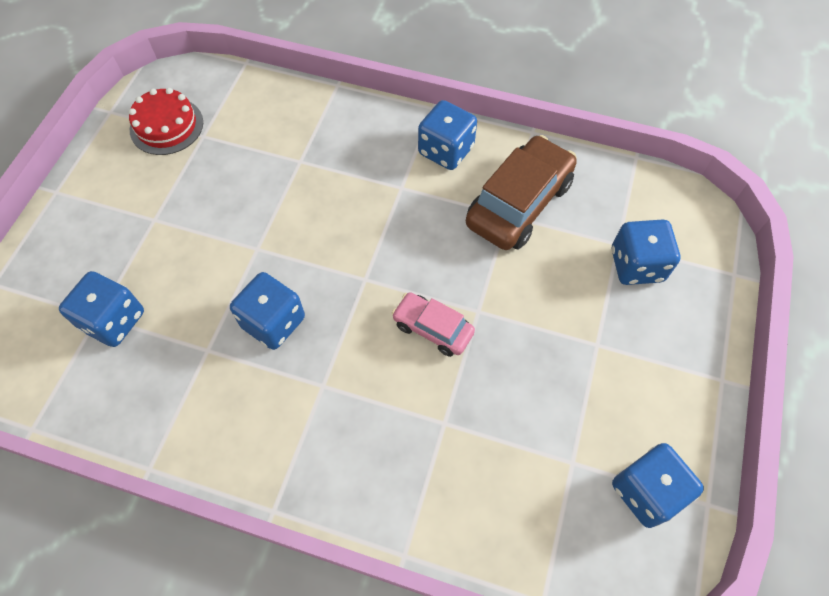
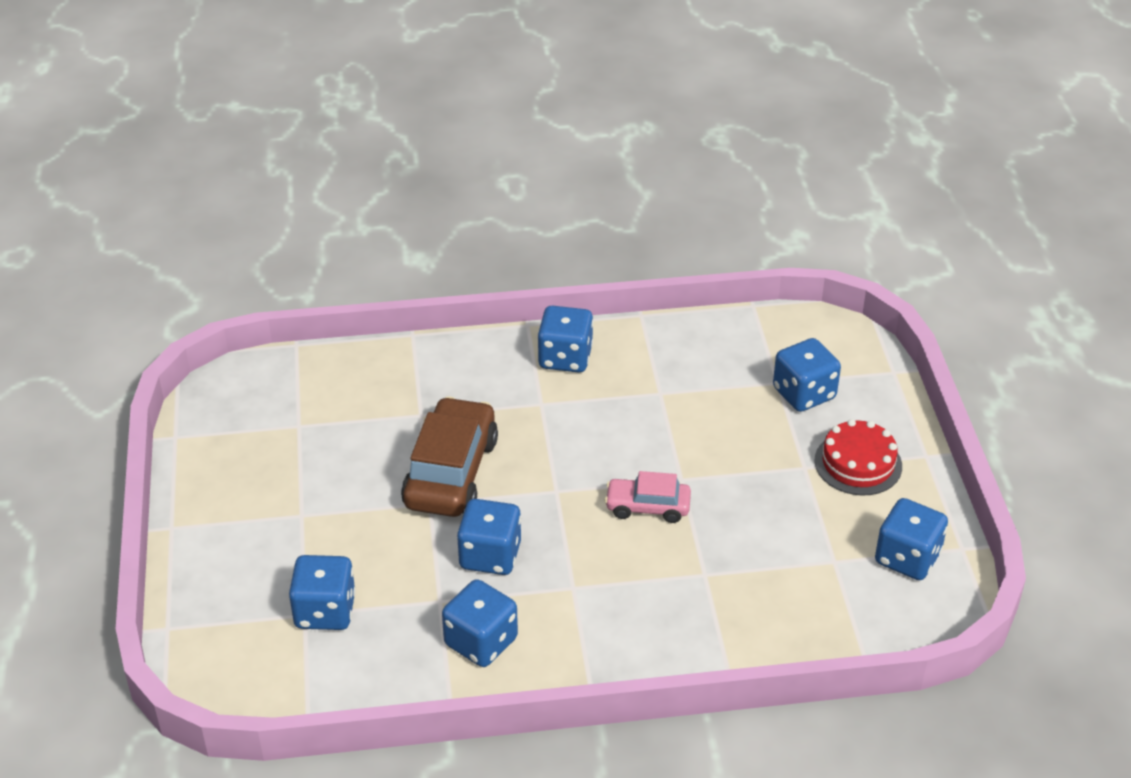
camera: 25 degrees left, 20 degrees down
(166, 126) = (251, 429): red cake -> red cake (858, 463)
(214, 408) = (481, 642): none -> blue dice
(519, 204) = (665, 380): brown car -> brown car (451, 473)

